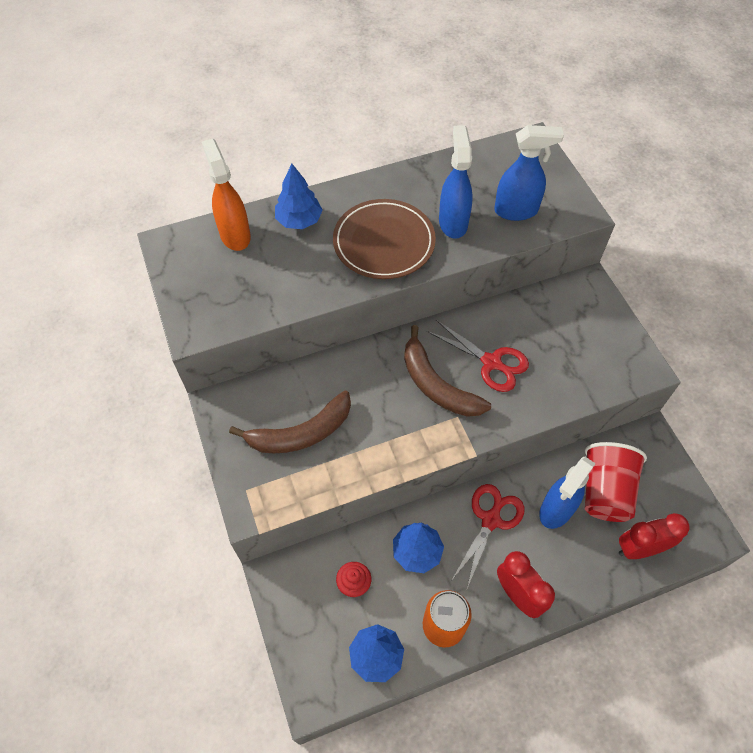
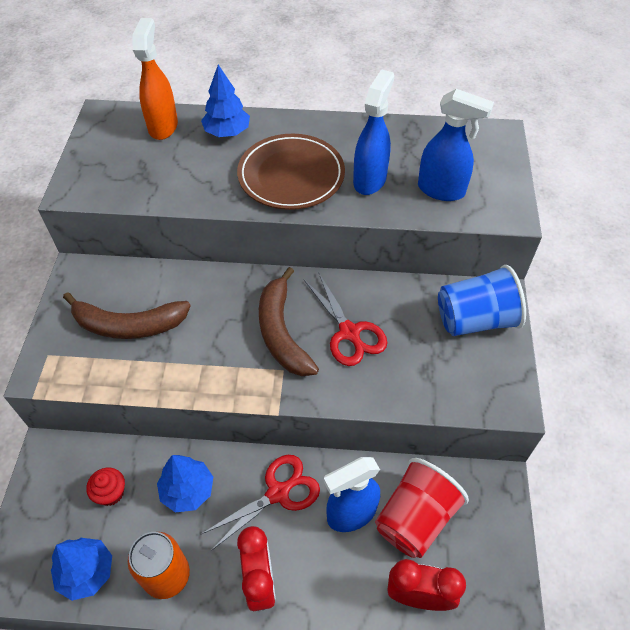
camera: 25 degrees right, 5 degrees down
(582, 311) = (475, 320): none -> blue cup

